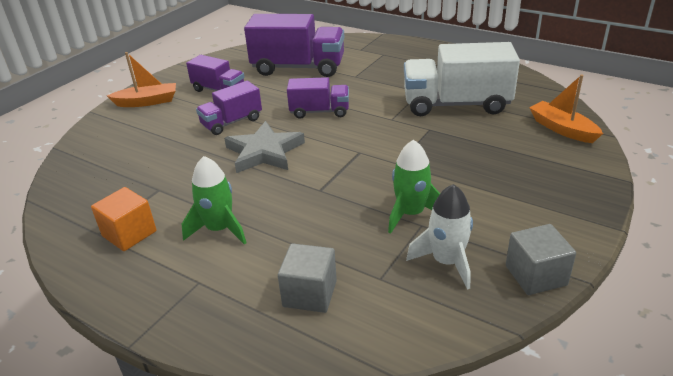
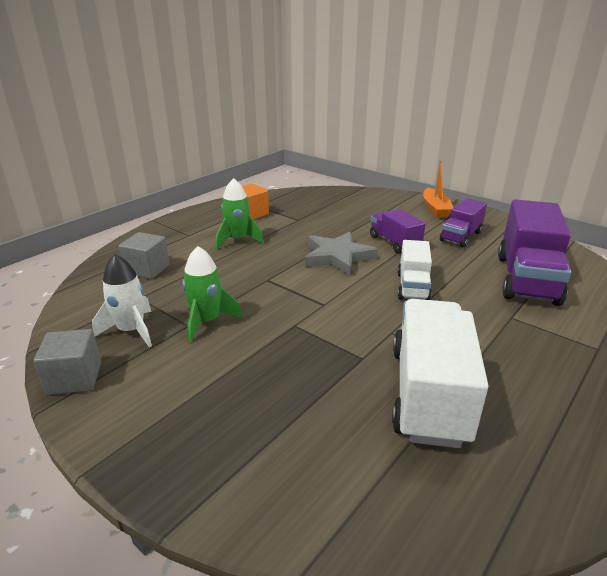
camera: 95 degrees right, 5 degrees down
(319, 112) = (412, 287): purple truck -> white truck
(562, 129) = (336, 502): orange boat -> none

